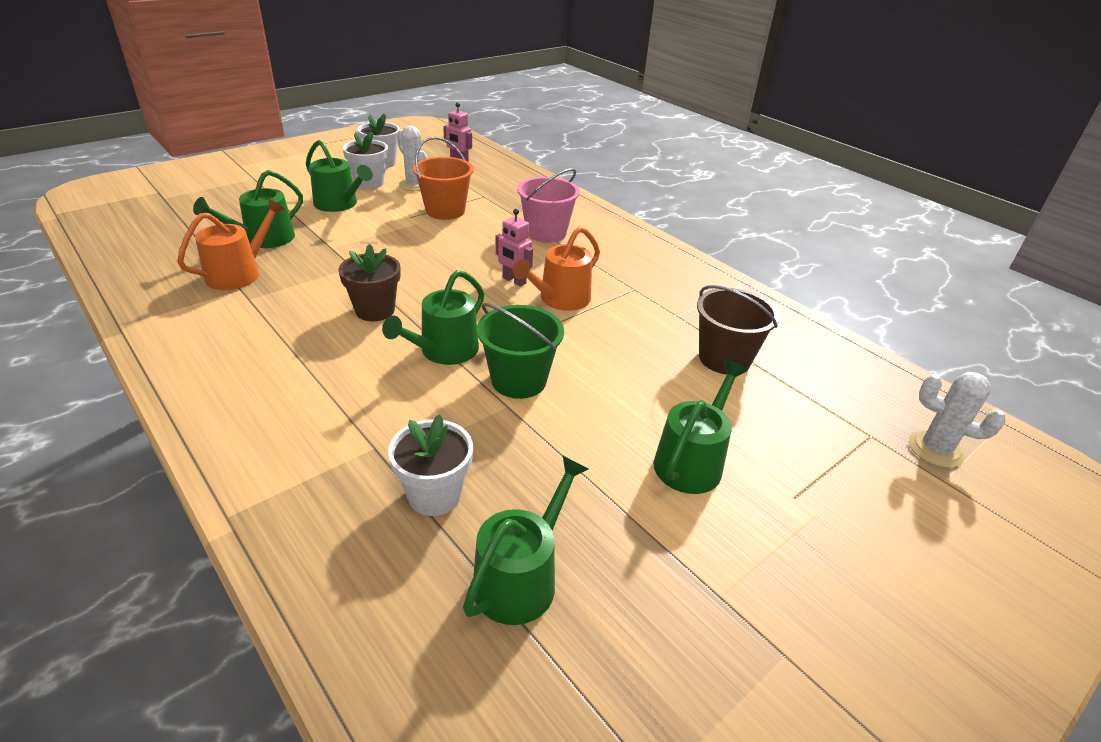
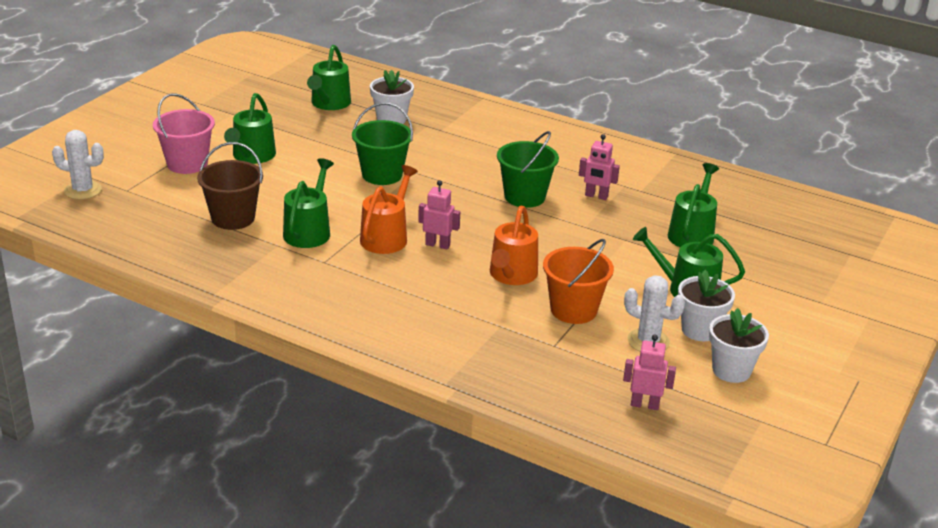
camera: 160 degrees right, 5 degrees down
(239, 273) = (661, 201): orange watering can -> orange watering can (511, 275)
(297, 293) = (596, 196): none -> pink robot
(375, 310) = (524, 197): brown flower pot -> green bucket
(444, 351) = (447, 181): green watering can -> green watering can (309, 231)
(546, 233) = (444, 307): pink bucket -> pink bucket (187, 164)

